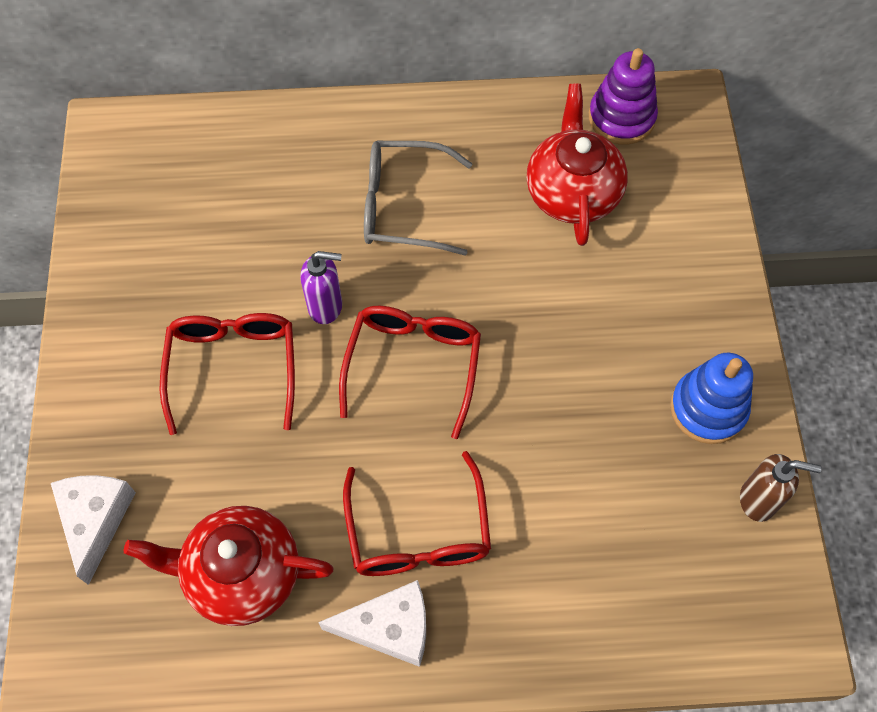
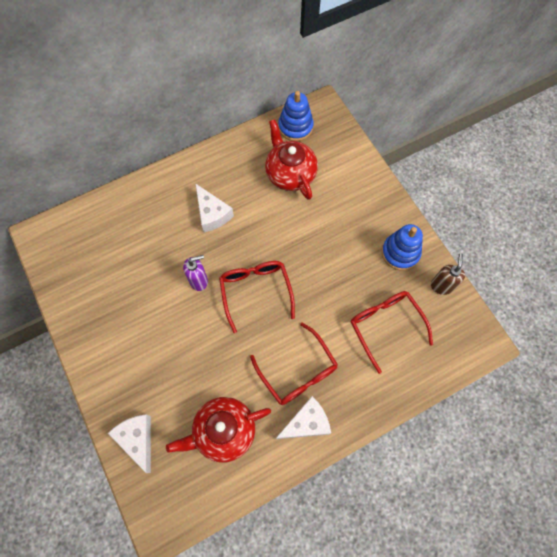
camera: 25 degrees left, 5 degrees up
(233, 367) = (168, 331): red glasses -> red glasses (385, 326)
(403, 206) = (212, 214): grey glasses -> white cheese
(621, 118) = (295, 127): purple stacking toy -> blue stacking toy
(758, 500) = (441, 286): brown soap dispenser -> brown soap dispenser turned 60 degrees counterclockwise

